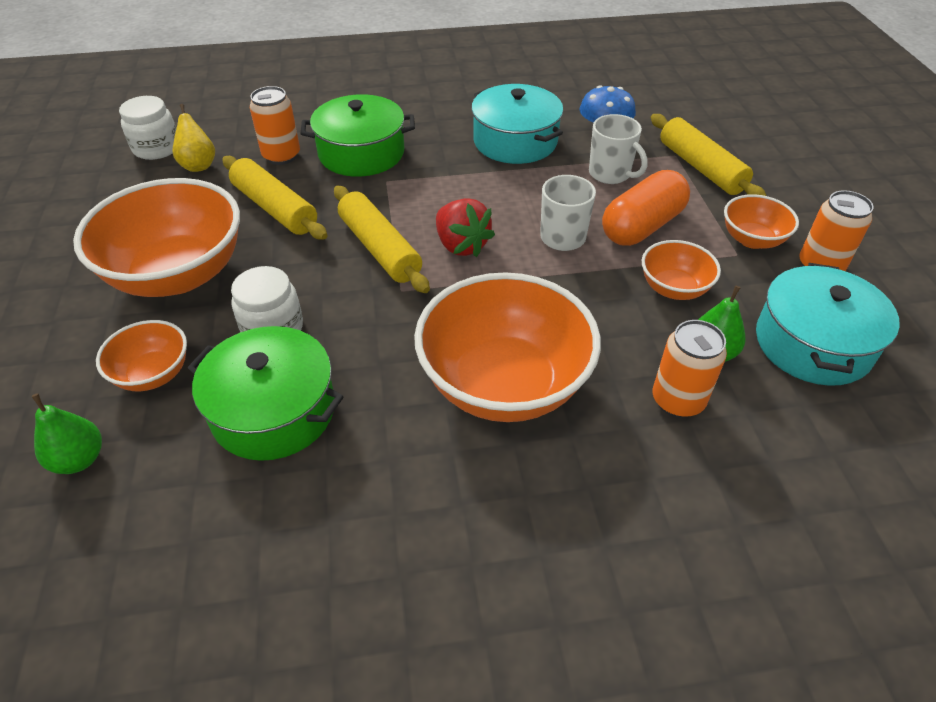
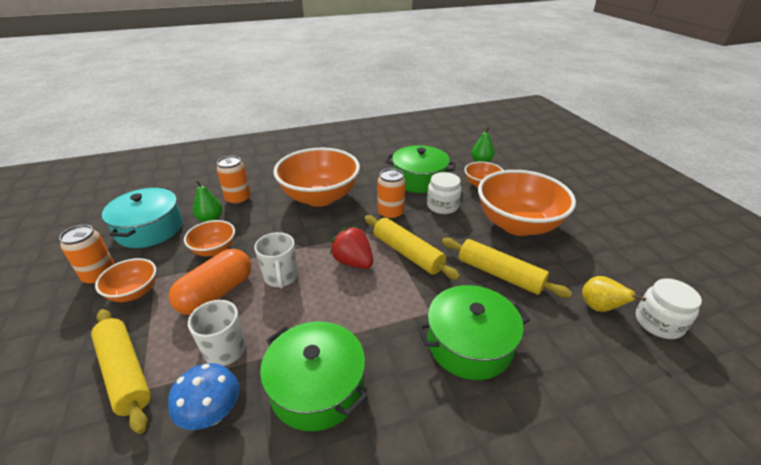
camera: 170 degrees right, 10 degrees down
(281, 156) = (540, 329): orange can -> orange can (390, 213)
(515, 141) = (317, 387): turquoise pot -> green pot

